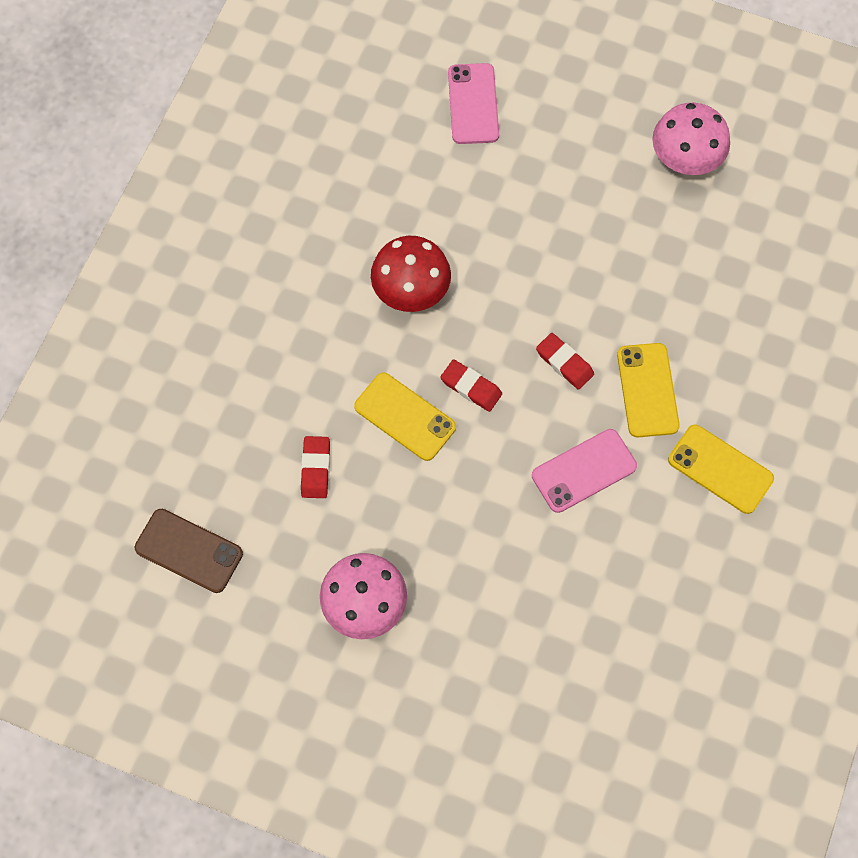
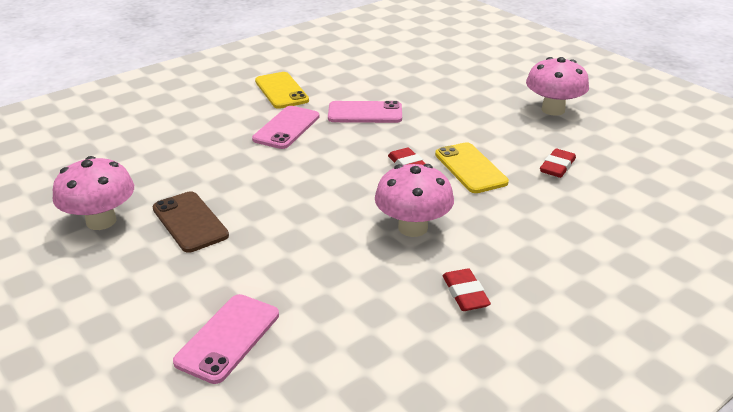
camera: 150 degrees left, 35 degrees down
(189, 551) = (677, 161): brown phone -> brown phone (190, 222)
(411, 291) = (412, 227): red mushroom -> pink mushroom
(564, 363) = (328, 155): red eraser -> red eraser (465, 293)
(647, 390) = (286, 128): yellow phone -> pink phone

